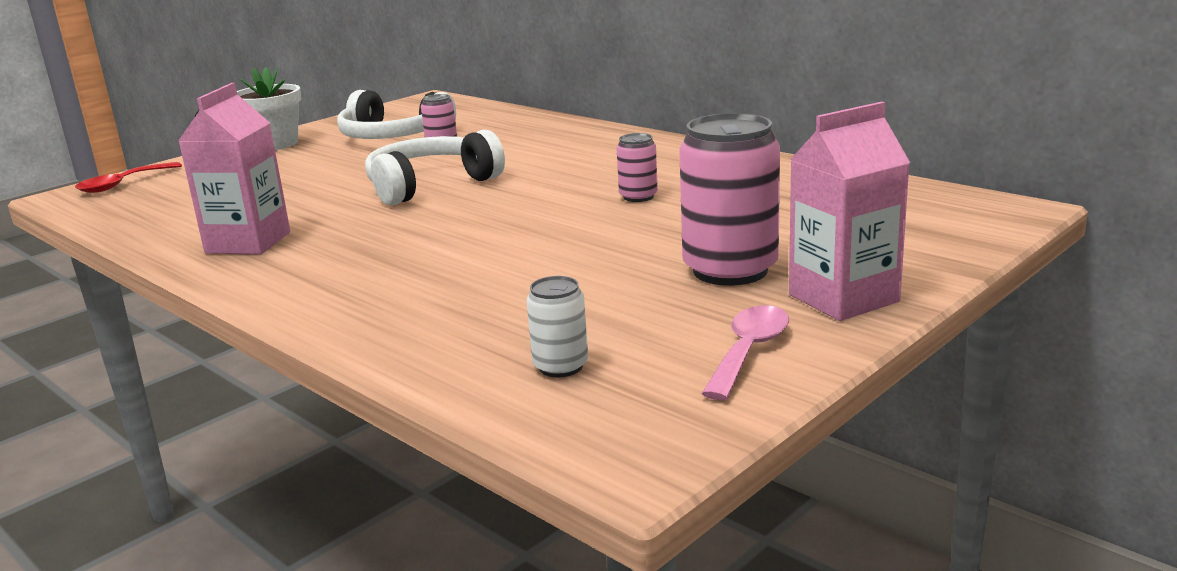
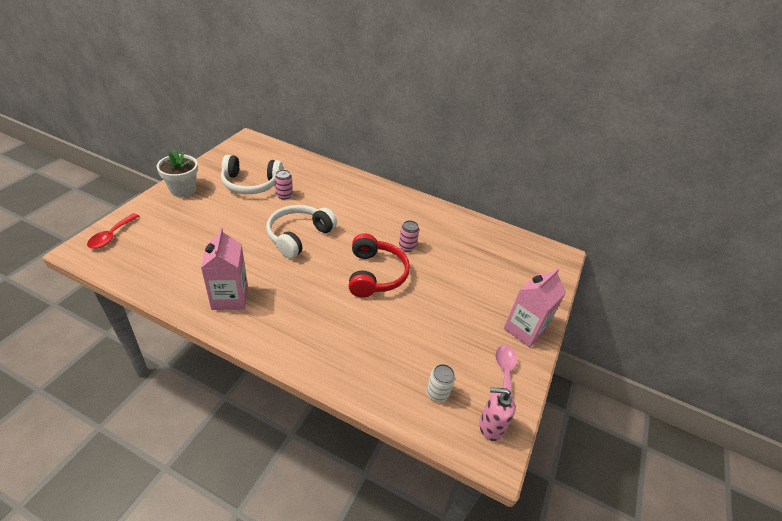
camera: 25 degrees left, 20 degrees up
(545, 225) = (375, 274): none -> red headphones
(655, 419) = (490, 426): none -> pink soap dispenser
(730, 270) = (473, 310): pink can -> none

